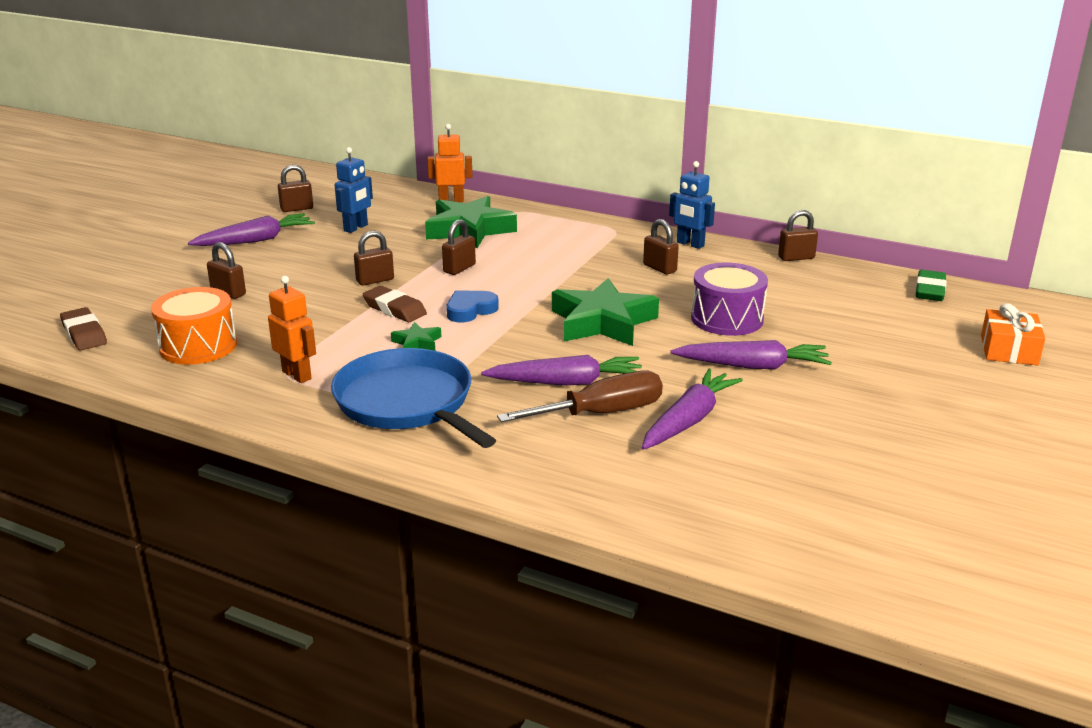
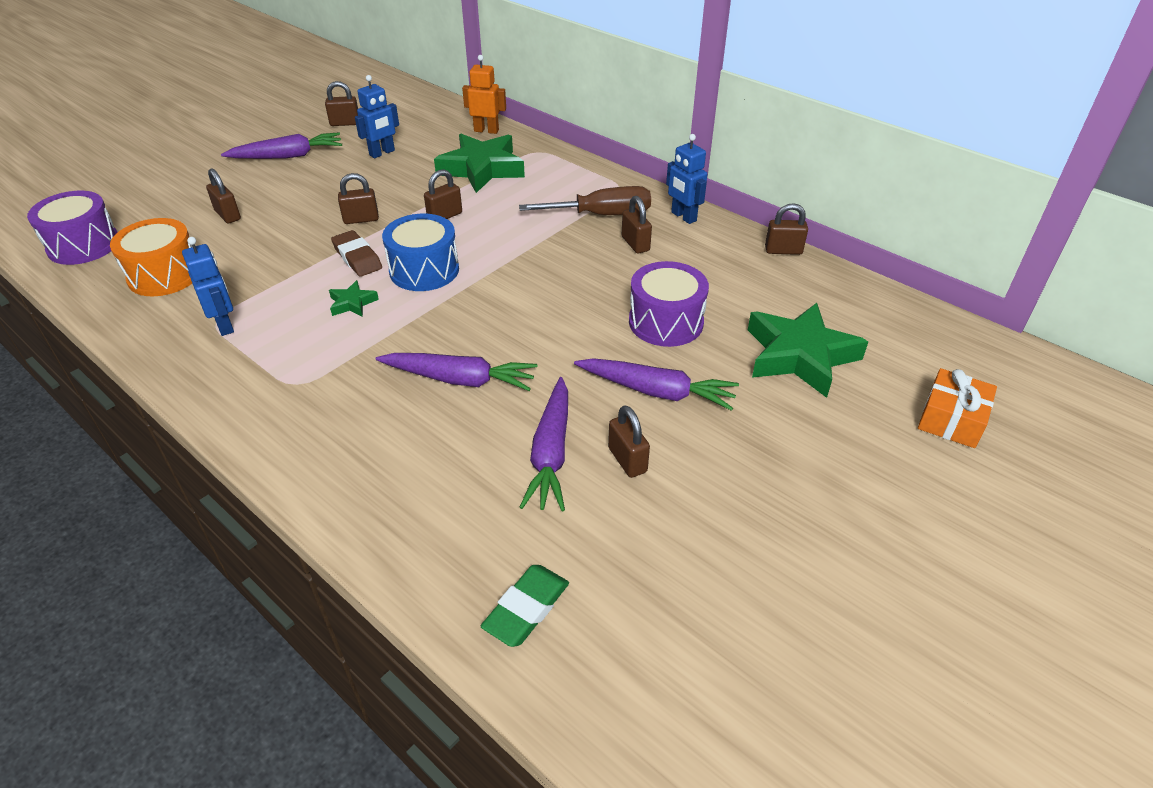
camera: 15 degrees right, 15 degrees up
(84, 334) = (83, 245): brown eraser -> purple drum
(297, 375) = (225, 325): orange robot -> blue robot
(407, 403) = (299, 378): blue pan -> none
(470, 310) = (424, 270): blue heart -> blue drum
(601, 413) = (469, 427): brown screwdriver -> brown screwdriver (602, 215)
(602, 322) = (539, 306): green star -> green star (799, 355)
(689, 420) = (551, 453): purple carrot -> purple carrot turned 135 degrees clockwise
(760, 414) = (627, 460): none -> brown padlock
(929, 290) = (905, 318): green eraser -> green eraser (526, 609)

